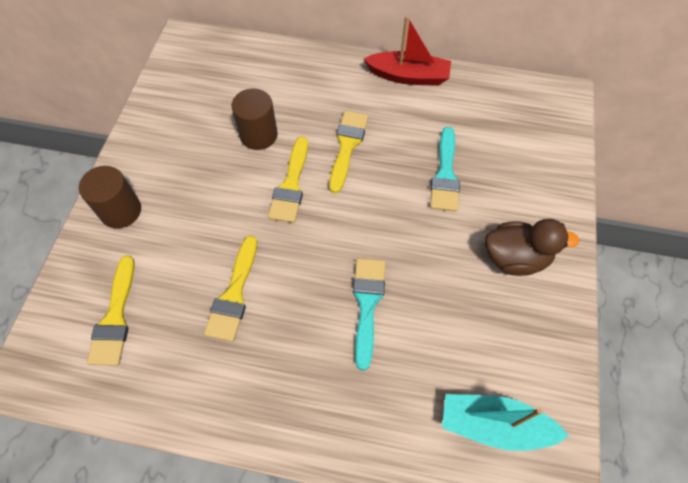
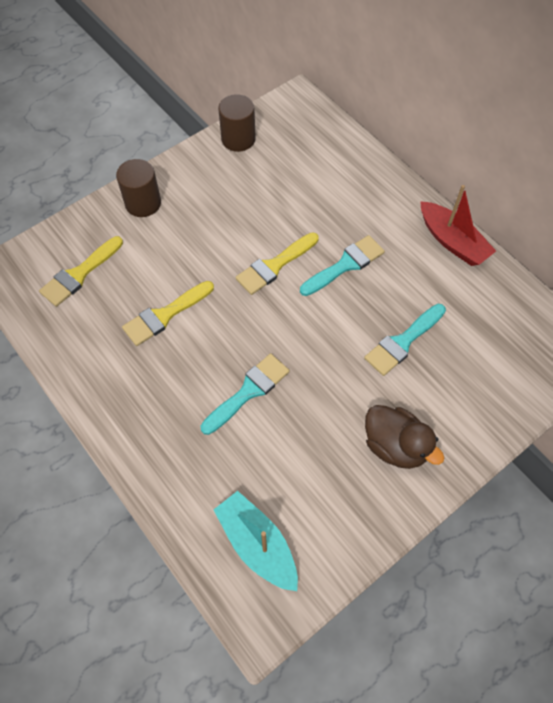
camera: 40 degrees right, 0 degrees up
(258, 135) = (285, 211): brown cylinder -> brown cylinder (238, 139)
(347, 146) = (345, 265): yellow brush -> turquoise brush

